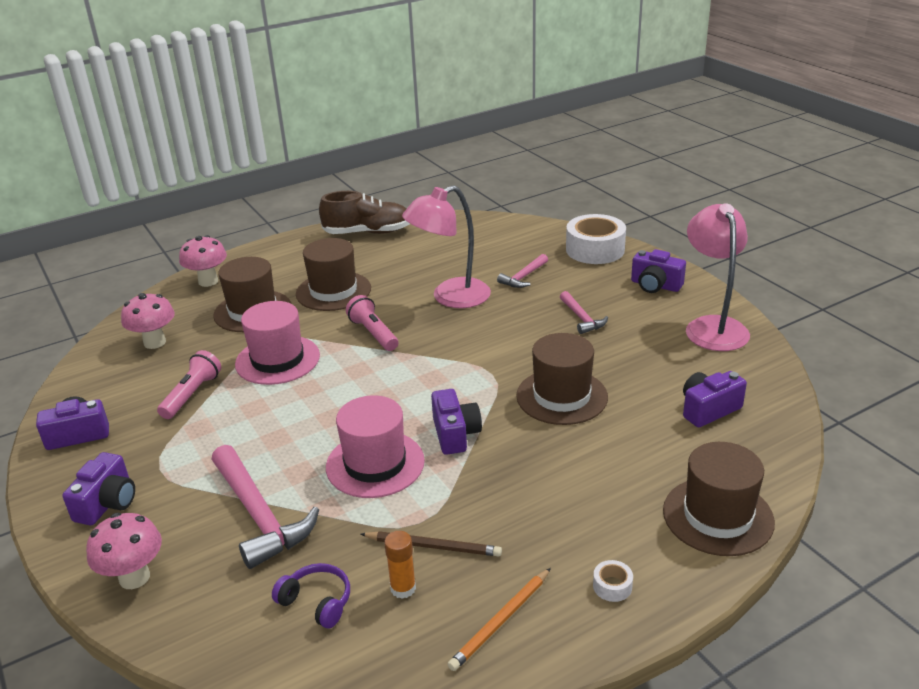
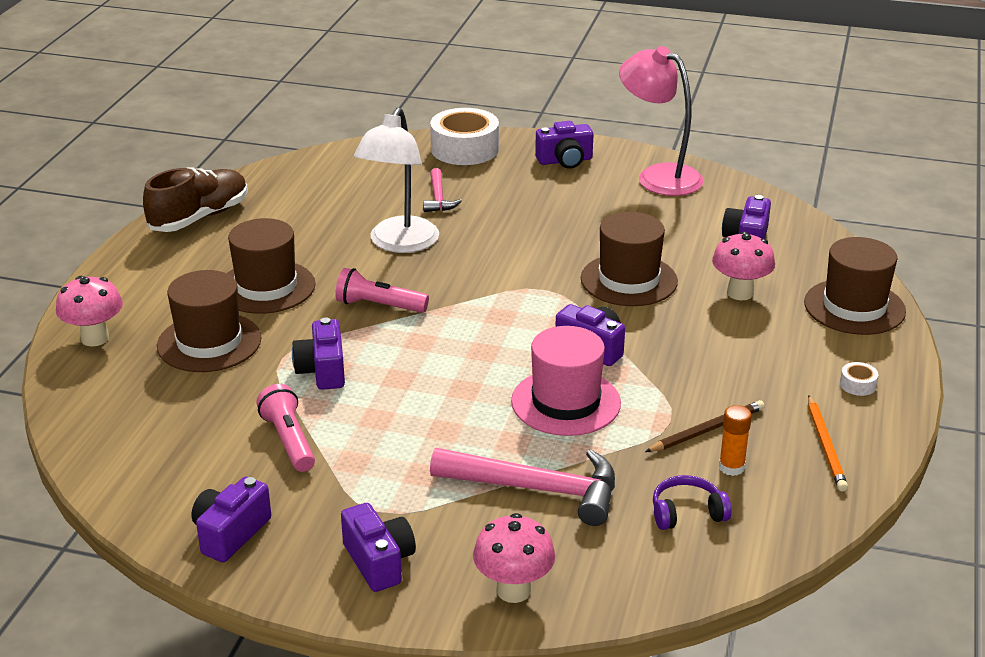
camera: 45 degrees left, 0 degrees up
(155, 342) = (149, 420): pink mushroom -> pink mushroom (740, 293)
(277, 360) = (322, 371): pink hat -> purple camera
(450, 297) = (399, 243): pink lamp -> white lamp
(582, 318) = (547, 212): pink hammer -> none

